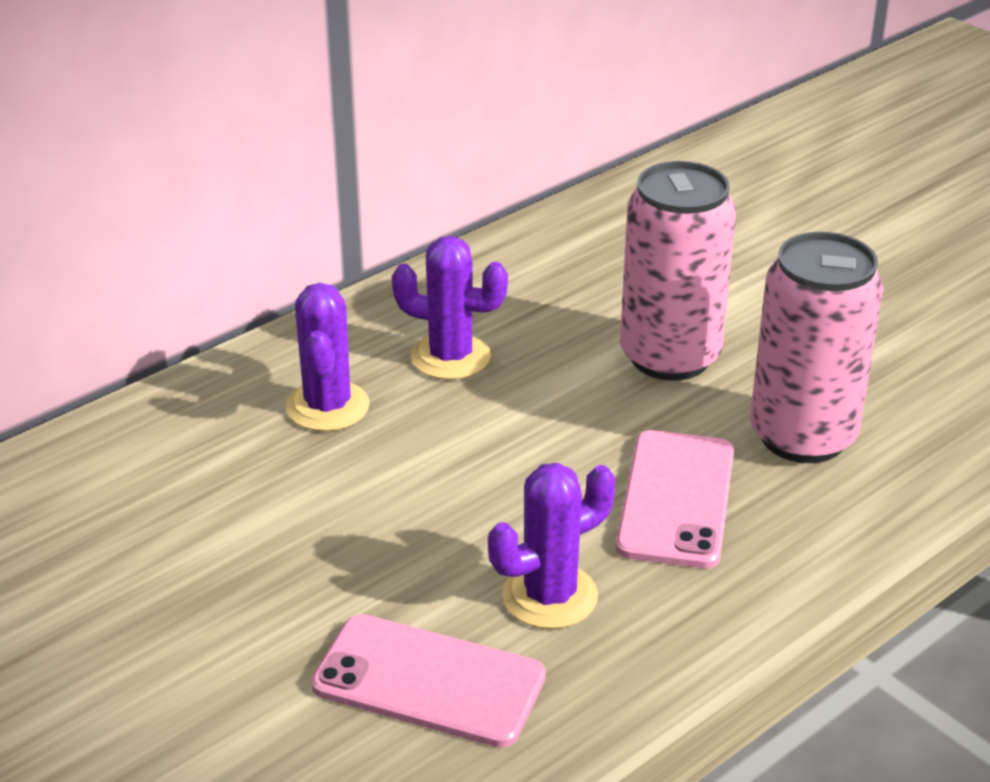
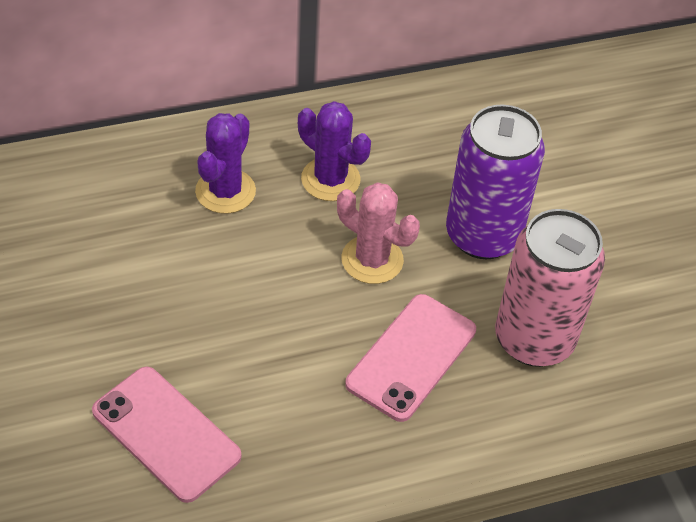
camera: 20 degrees right, 15 degrees up
(549, 596) = (280, 400): purple cactus -> none
(558, 419) = (372, 260): none -> pink cactus
(670, 357) = (483, 235): pink can -> purple can

